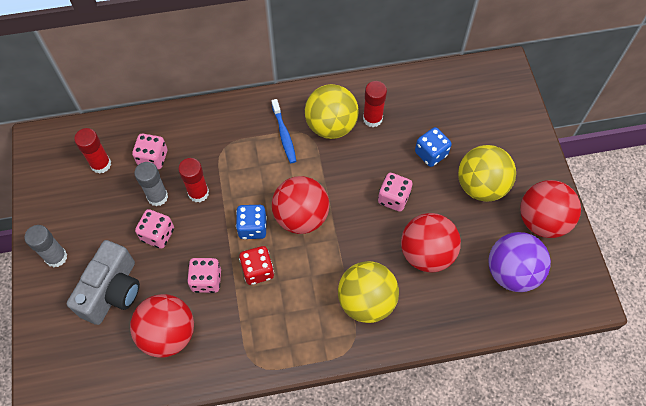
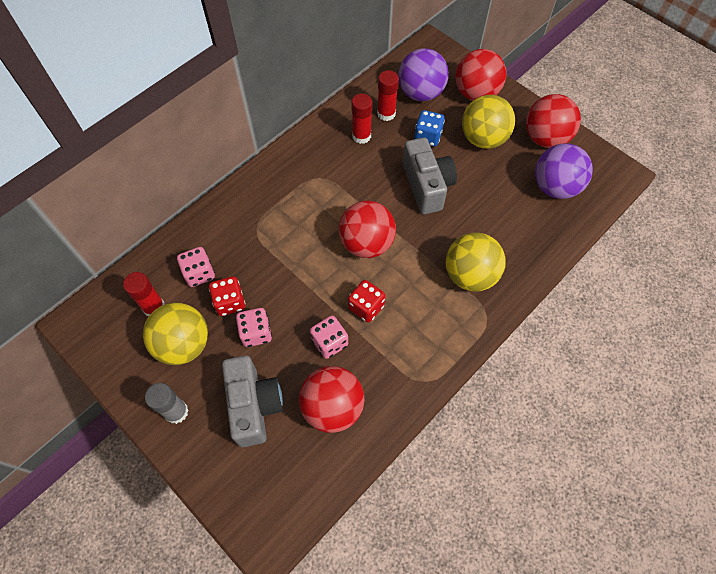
camera: 35 degrees left, 0 degrees up
(157, 196) = (230, 302): grey glue stick -> red dice
(198, 193) = (264, 277): red glue stick -> red glue stick (386, 113)
(252, 227) = (334, 276): blue dice -> none
(284, 135) = (300, 189): blue toothbrush -> none
(331, 125) = (332, 160): yellow ball -> yellow ball (183, 344)
(393, 198) = (427, 186): pink dice -> grey camera
(426, 253) = (485, 211): red ball -> red ball (476, 93)
(458, 109) = (420, 93): none -> purple ball

